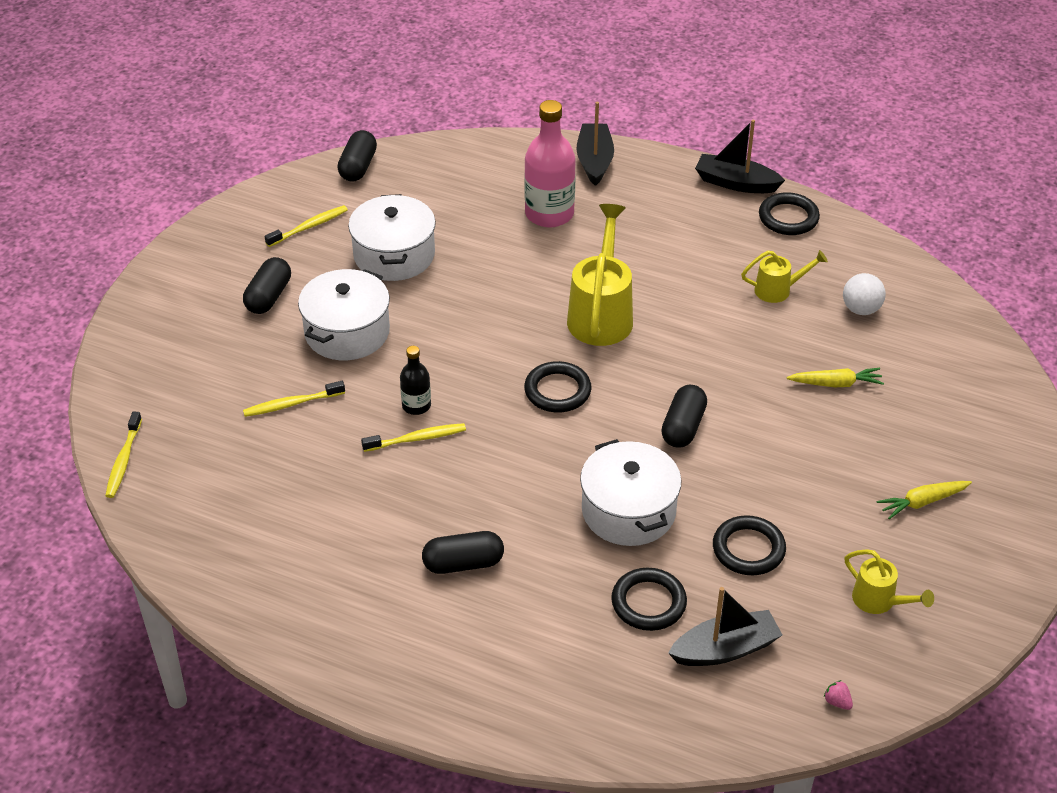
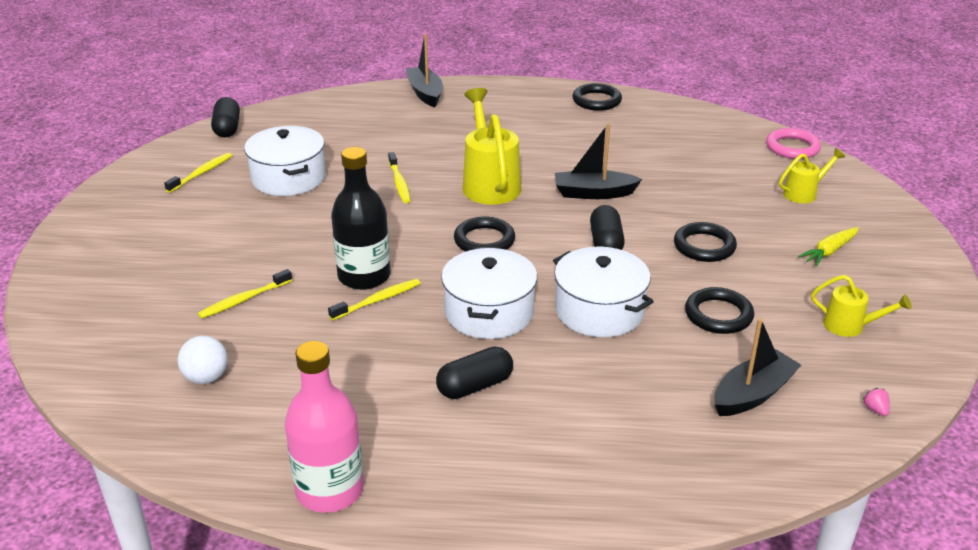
camera: 20 degrees left, 10 degrees down
(123, 461) = (87, 382): yellow toothbrush -> yellow toothbrush (399, 183)
(268, 297) = (185, 227): black capsule -> none
(347, 332) = (272, 237): white pot -> white pot (489, 312)
(416, 406) = (364, 276): black bottle -> black bottle, size x1.89
(549, 214) = (408, 130): pink bottle -> pink bottle (330, 490)
(648, 603) = (662, 375): black ring -> black ring (704, 246)
(736, 183) = (543, 88): black boat -> black boat (593, 193)
(778, 290) = (619, 143): yellow watering can -> yellow watering can (804, 193)
(836, 384) = (705, 191): yellow carrot -> none
(837, 702) = (875, 410): pink strawberry -> pink strawberry turned 45 degrees clockwise
(861, 309) = (690, 143): white ball -> white ball (206, 378)
(980, 345) = (792, 147): none -> pink ring

